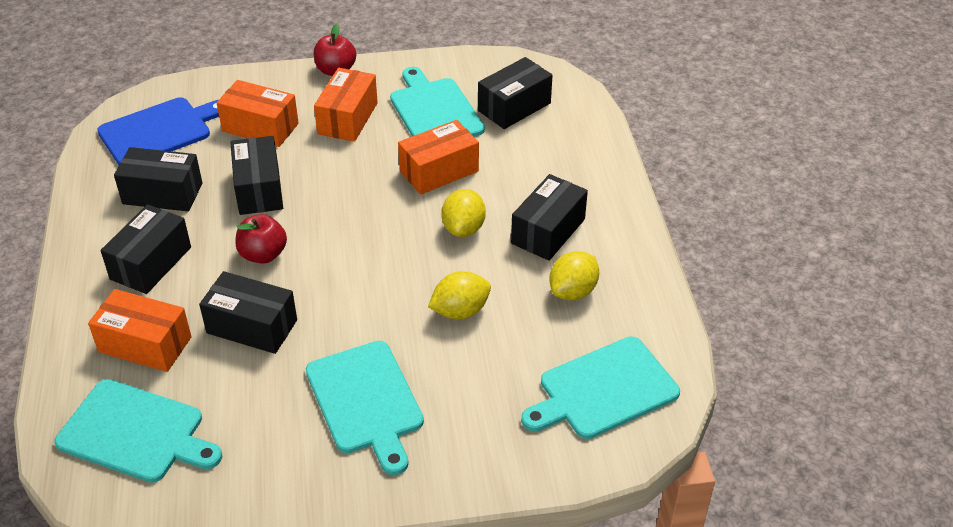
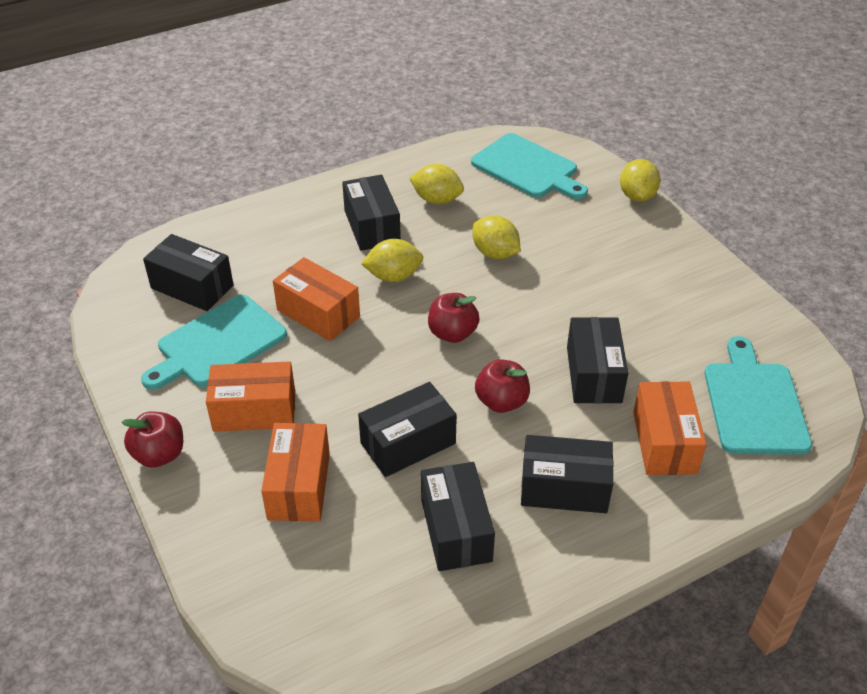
camera: 110 degrees left, 0 degrees up
(159, 131) = (344, 591): blue cutting board -> none
(363, 247) = (452, 333): none -> red apple
(366, 401) = (621, 278): turquoise cutting board -> none
(502, 479) = (637, 196): none -> yellow lemon
(548, 231) = (372, 227): black box -> black box turned 60 degrees clockwise

